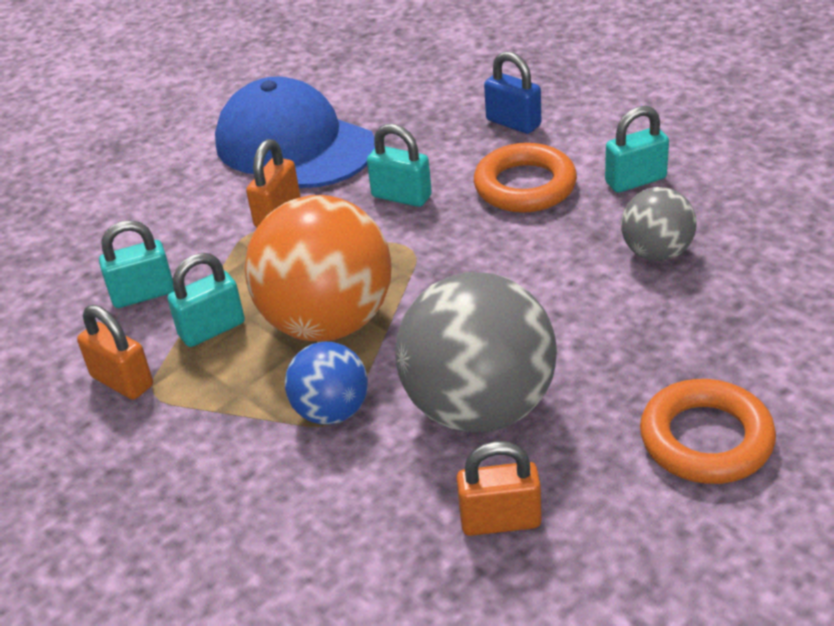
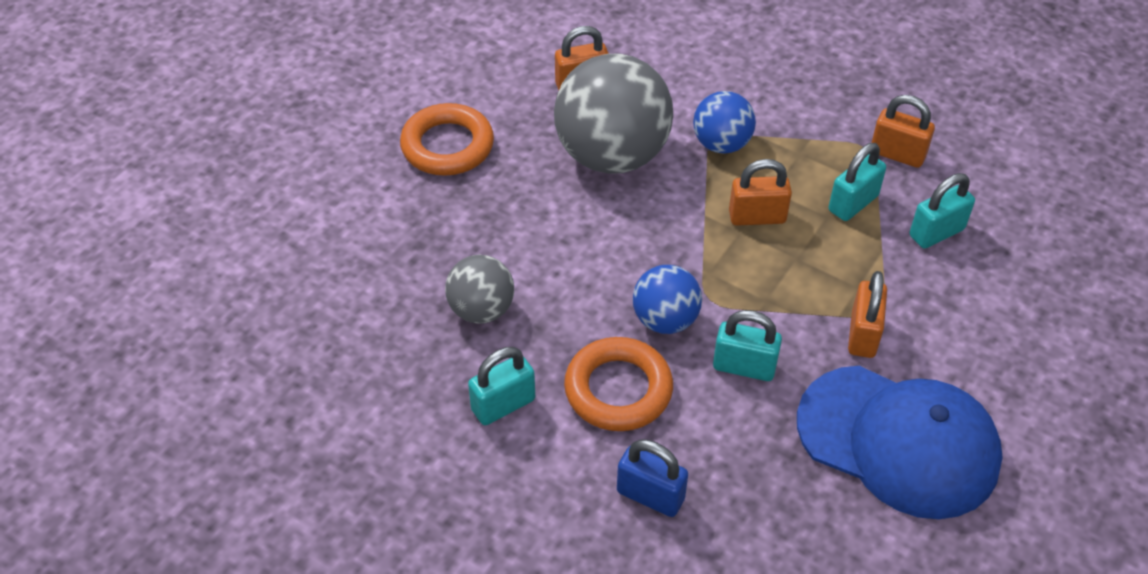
camera: 165 degrees right, 10 degrees up
(328, 322) = (757, 217): orange ball -> orange padlock
(464, 234) = (665, 320): none -> blue ball

